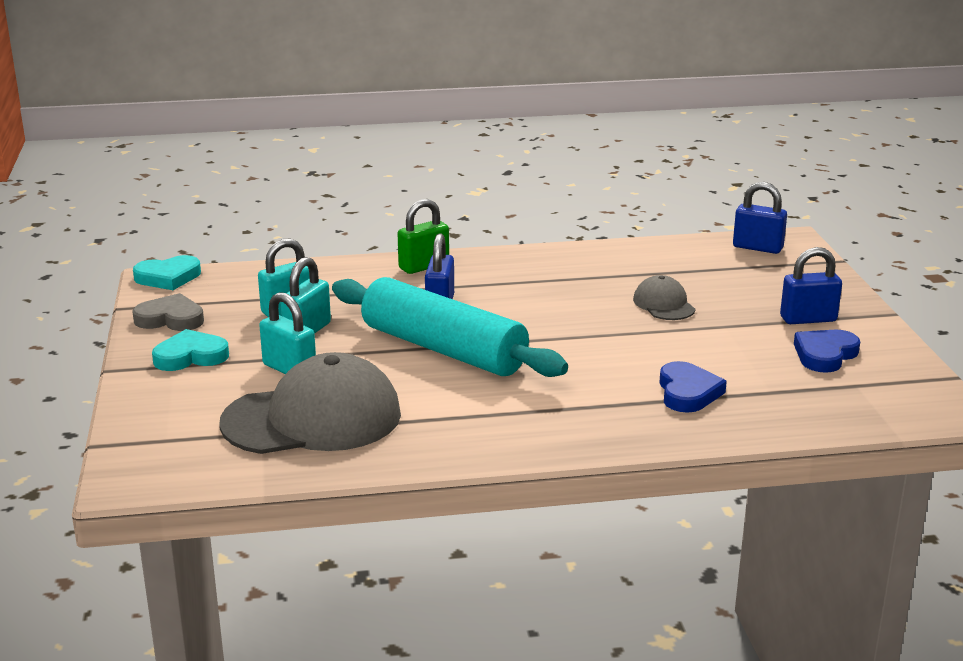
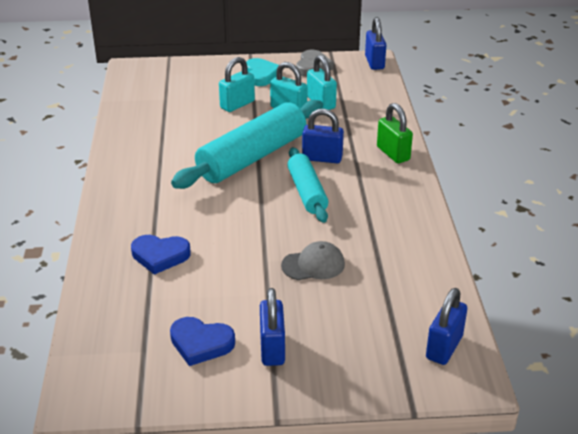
camera: 95 degrees right, 10 degrees up
(168, 277) = (374, 62): turquoise heart -> blue padlock
(313, 418) = (174, 112): grey cap -> none
(521, 312) = (307, 192): none -> turquoise rolling pin
(825, 355) = (201, 343): blue heart -> blue heart turned 150 degrees clockwise

